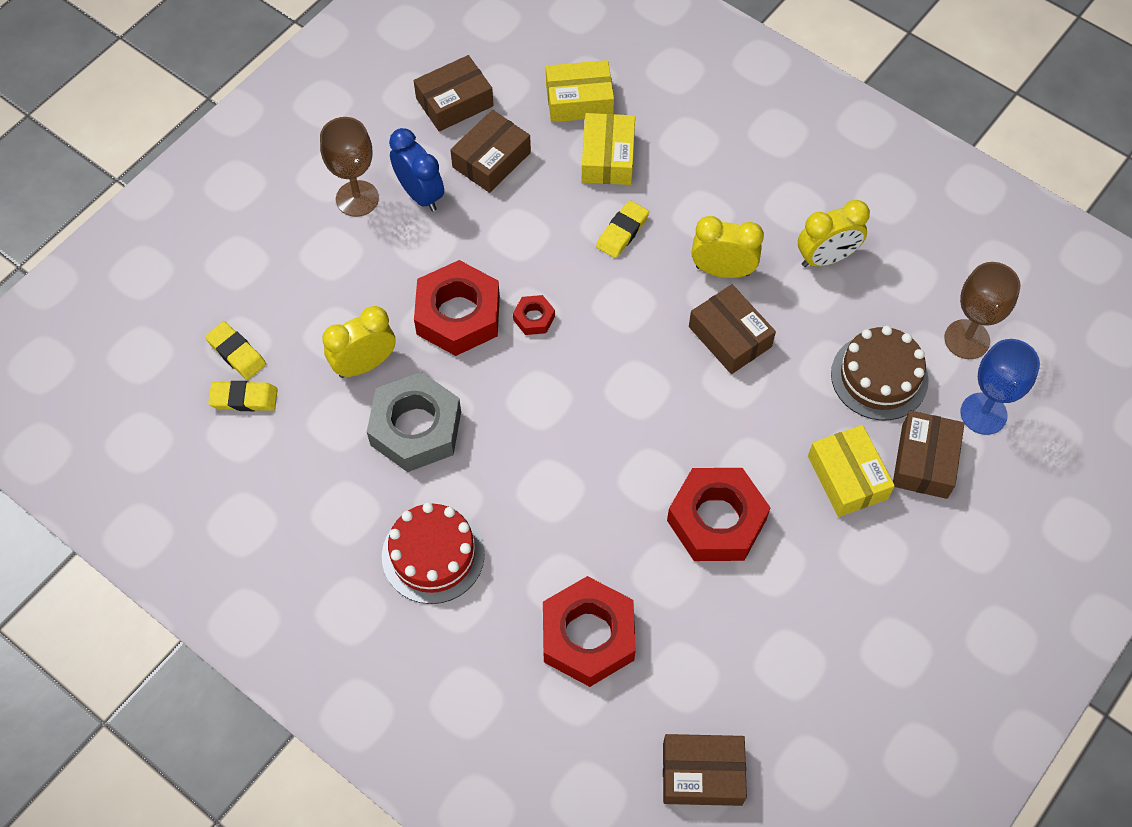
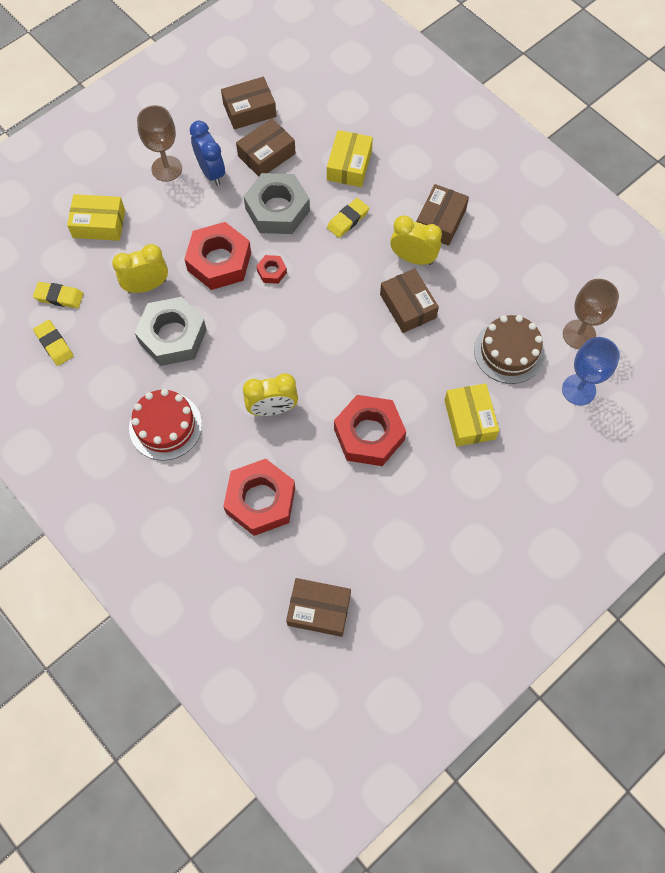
camera: 10 degrees right, 5 degrees up
(236, 353) = (61, 264): yellow eraser -> yellow eraser (54, 344)
(522, 232) = (277, 209): none -> grey nut
(579, 100) = (338, 121): yellow box -> yellow box (99, 223)
(826, 258) = (490, 260): yellow clock -> yellow clock (272, 409)
(924, 461) = (528, 417): brown box -> brown box (440, 221)

